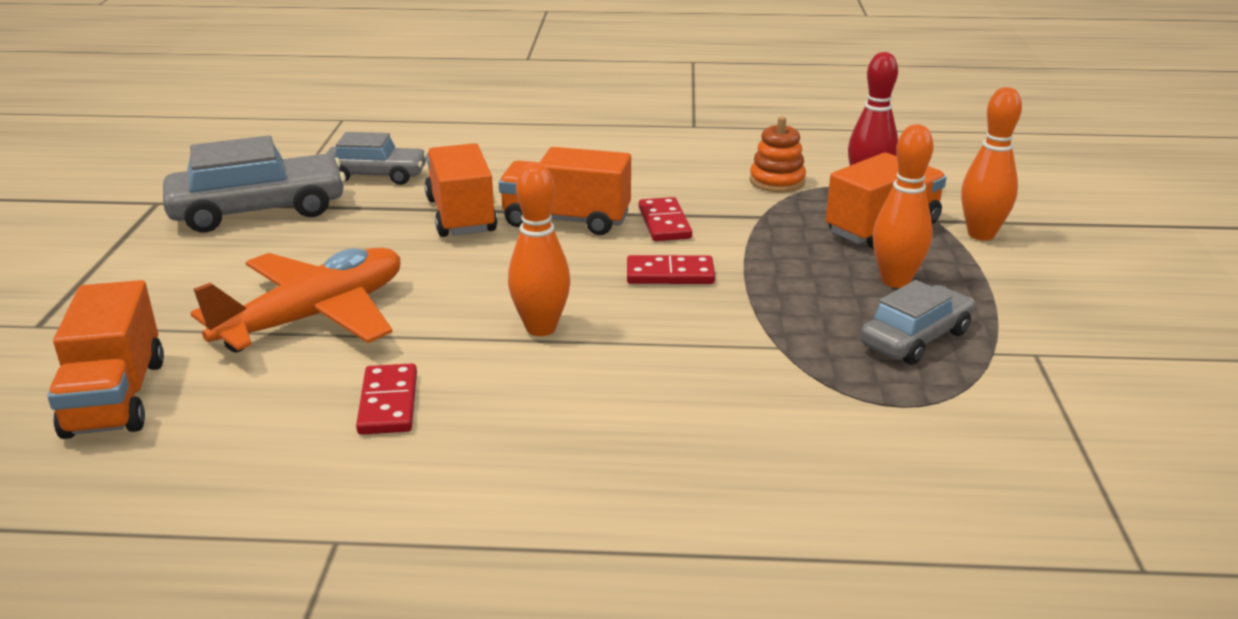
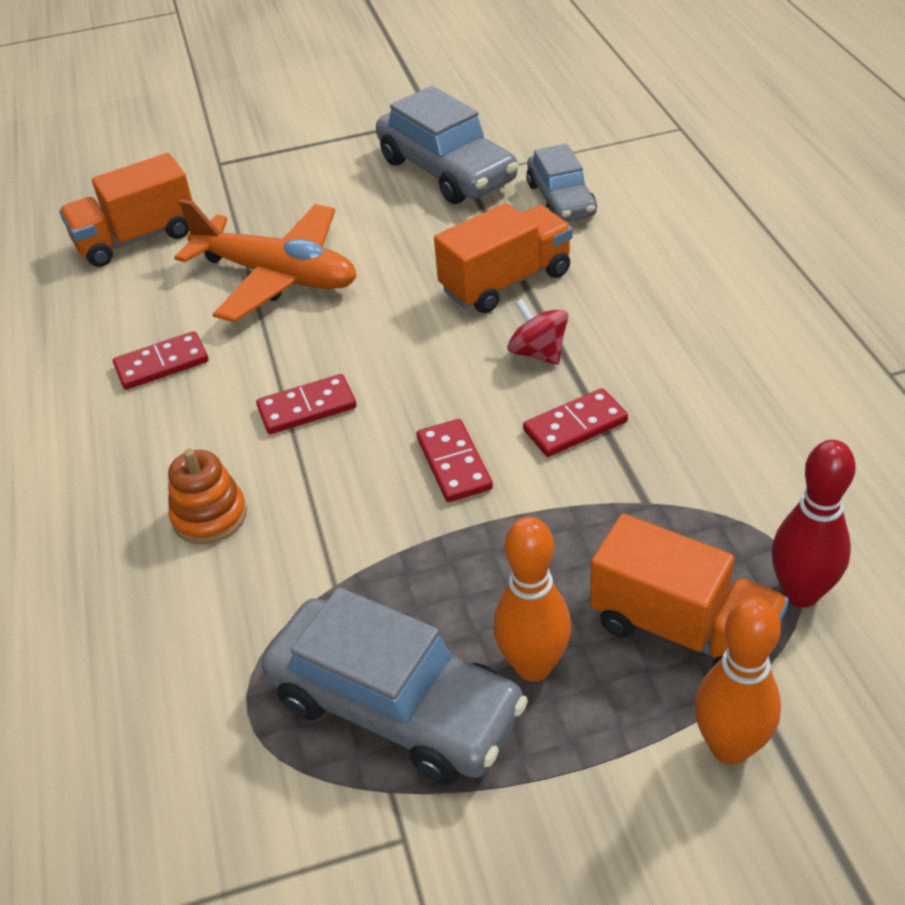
camera: 75 degrees right, 15 degrees up
(541, 328) = (307, 407): orange bowling pin -> red domino
(566, 220) = (538, 353): orange truck -> red spinning top
(777, 181) = (762, 494): orange stacking toy -> orange stacking toy (209, 516)
(915, 338) = (395, 706): grey car -> grey car, size x1.59

